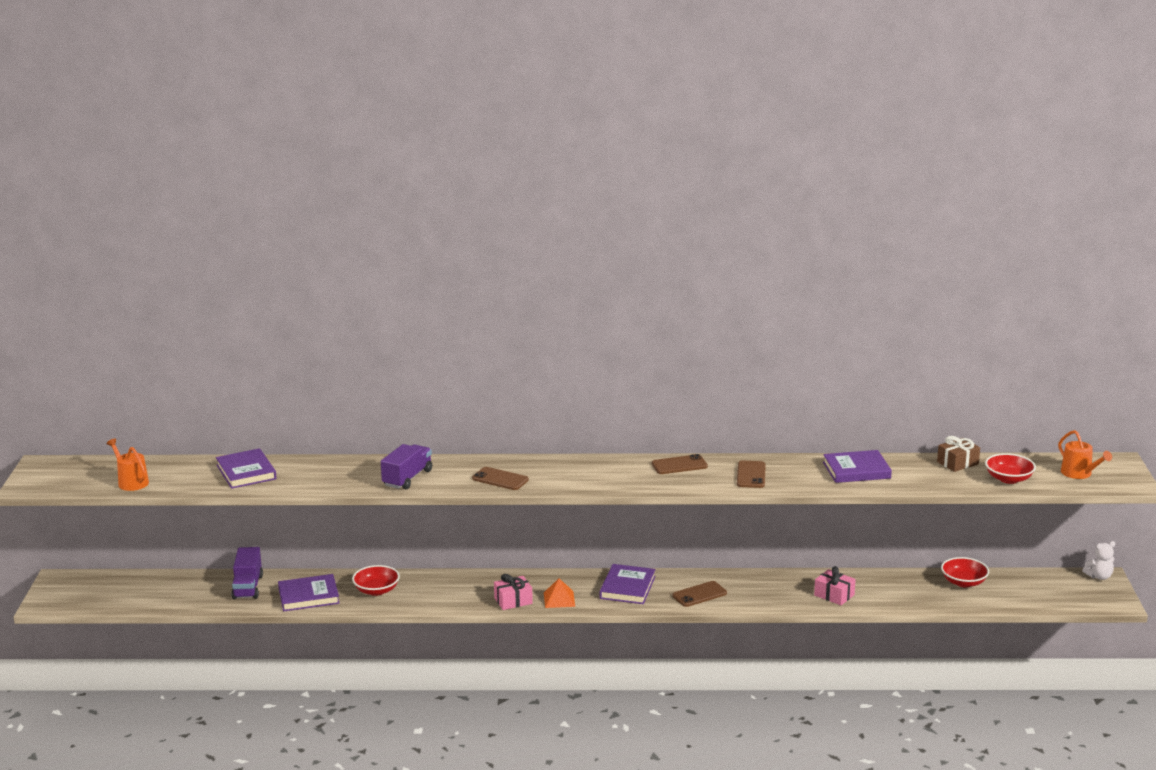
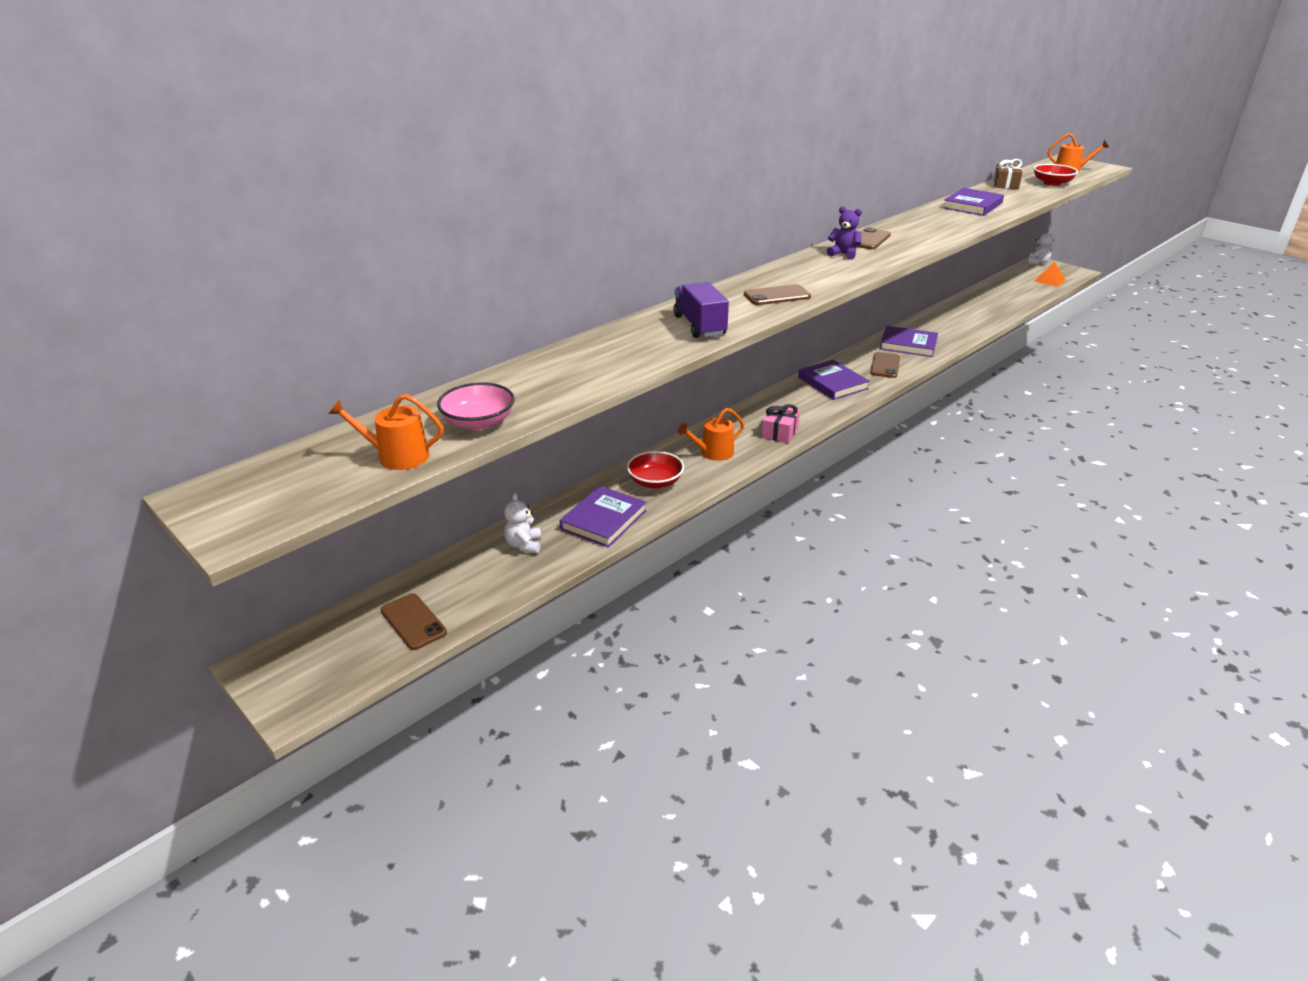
camera: 45 degrees left, 10 degrees up
(191, 482) = (478, 422): none -> pink bowl
(246, 472) = (522, 386): purple book -> purple book (908, 345)
(248, 587) = (524, 545): purple truck -> white teddy bear
(444, 591) = (713, 453): none -> orange watering can
(559, 599) = (808, 414): orange pyramid -> orange pyramid (1049, 280)
(627, 469) = (843, 254): none -> purple teddy bear
(751, 475) = (927, 229): brown phone -> brown phone (413, 621)
(834, 595) = (954, 329): pink gift -> none
(963, 582) = (993, 292): red bowl -> none

